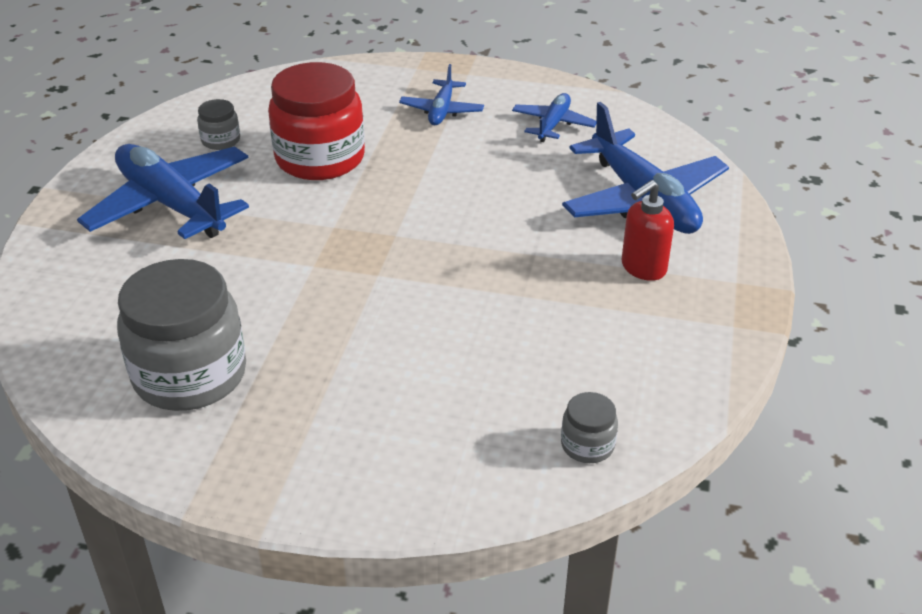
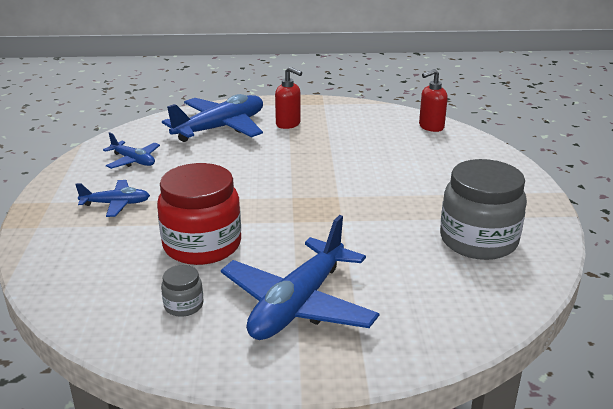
camera: 105 degrees left, 10 degrees down
(553, 124) = (133, 161): blue plane -> blue plane turned 150 degrees counterclockwise
(587, 445) = (430, 127): grey jar -> red soap dispenser

